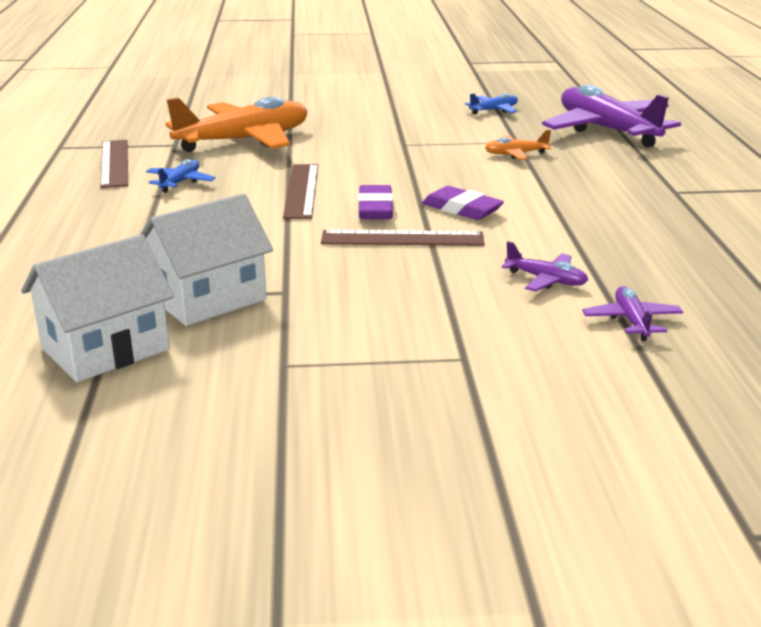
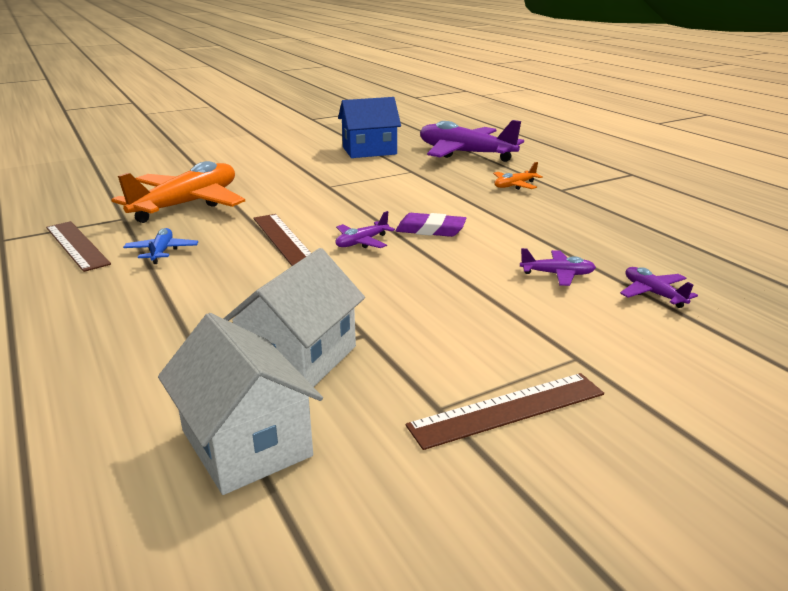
camera: 25 degrees left, 0 degrees up
(105, 349) = (246, 443): white house -> white house turned 60 degrees counterclockwise
(375, 208) = (362, 242): purple eraser -> purple plane
(402, 238) = (412, 263): brown ruler -> brown ruler (507, 409)
(494, 110) = (369, 151): blue plane -> blue house
(516, 154) = (422, 180): orange plane -> orange plane (514, 185)

